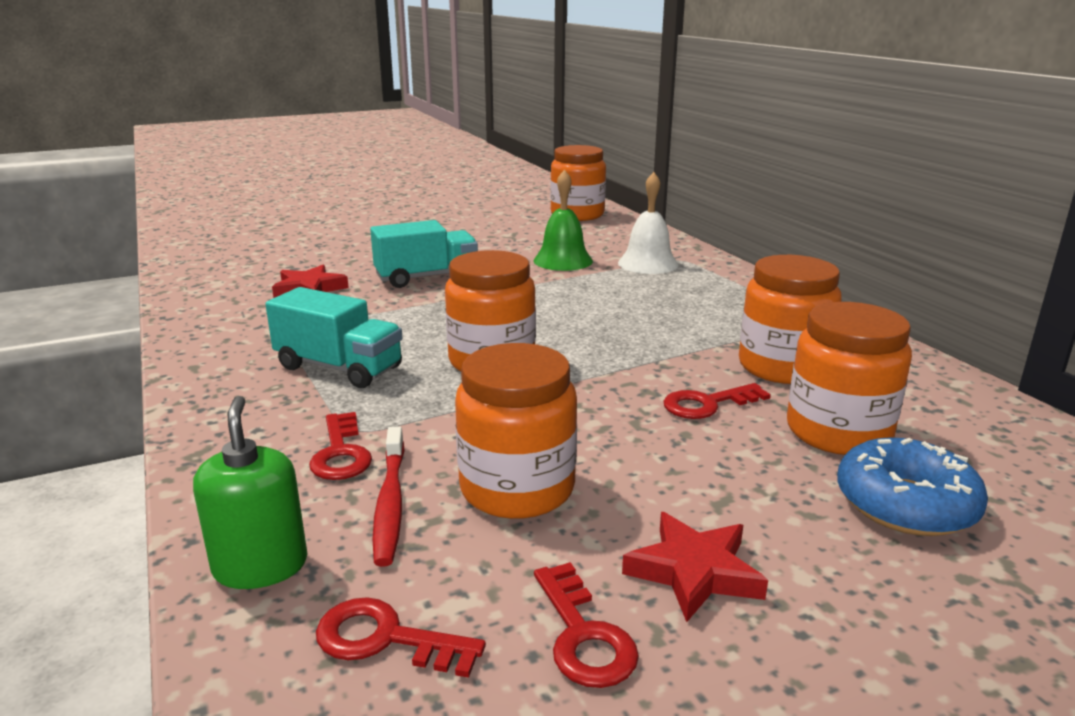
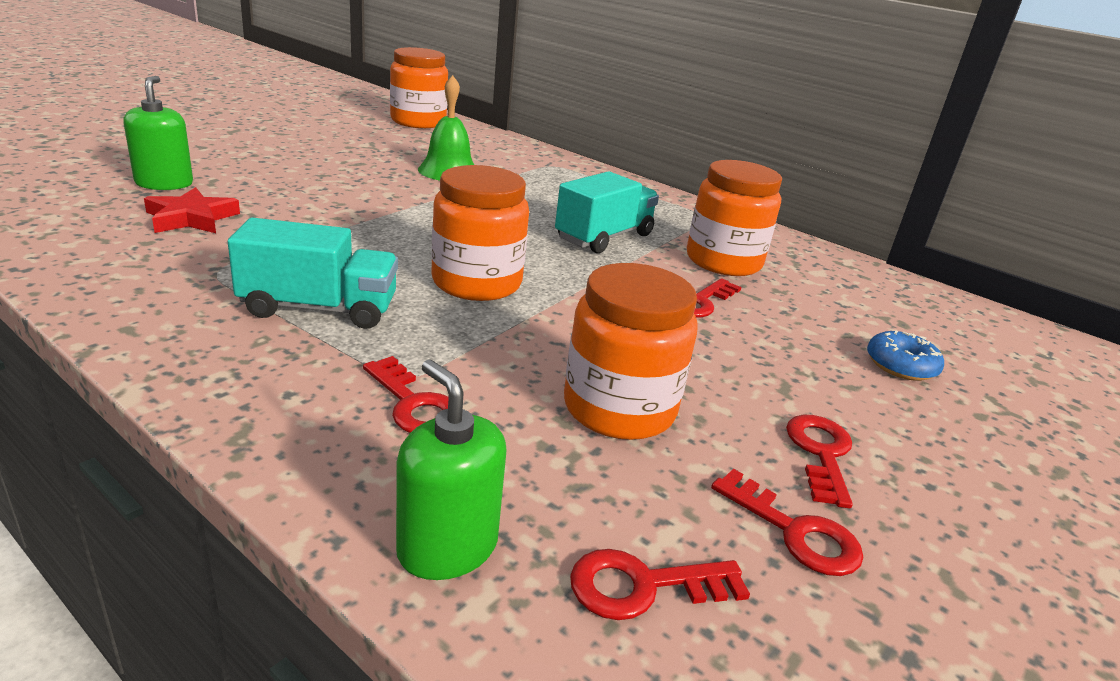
camera: 30 degrees left, 5 degrees up
(314, 261) = (164, 183): none -> green soap dispenser
(390, 503) = (516, 448): red toothbrush -> none
(426, 277) = (321, 196): turquoise truck -> turquoise truck (604, 237)
(648, 263) = (530, 171): white bell -> none
(694, 571) = (820, 453): red star -> red key
(838, 432) = (809, 313): orange jar -> none
(905, 504) = (901, 365): blue donut -> blue donut, size x0.65

